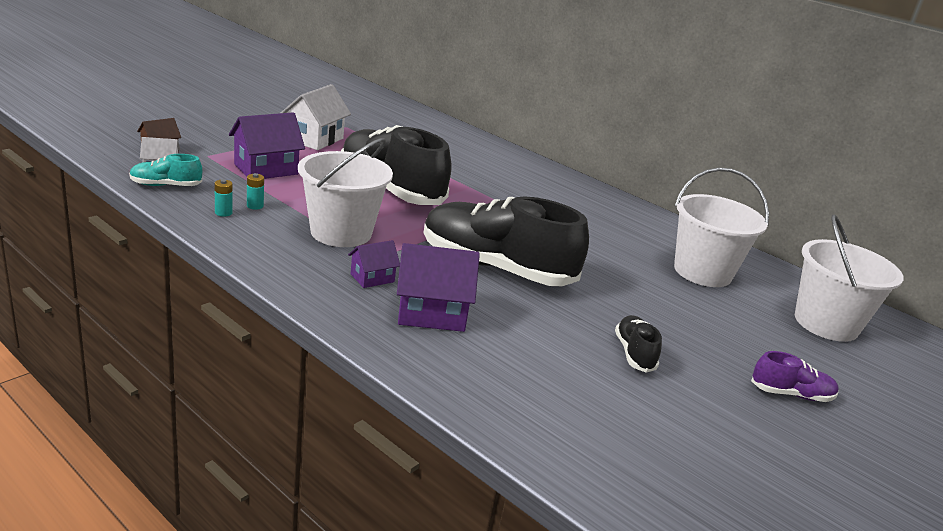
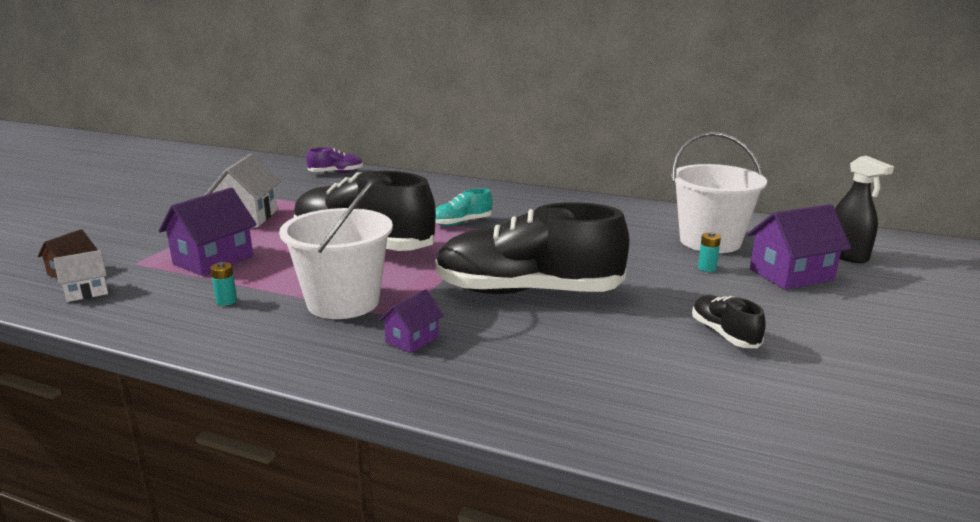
camera: 15 degrees left, 5 degrees down
(166, 185) = (103, 308): turquoise shoe -> turquoise shoe (461, 223)
(223, 213) = (194, 318): turquoise battery -> turquoise battery (707, 268)
(432, 313) = (503, 357): purple house -> purple house (791, 275)
(791, 394) = (884, 327): purple shoe -> purple shoe (336, 173)
(826, 323) = (846, 256): white bucket -> black spray bottle

